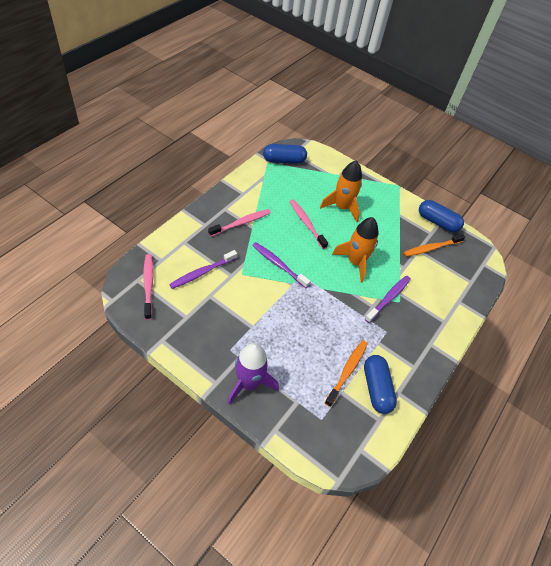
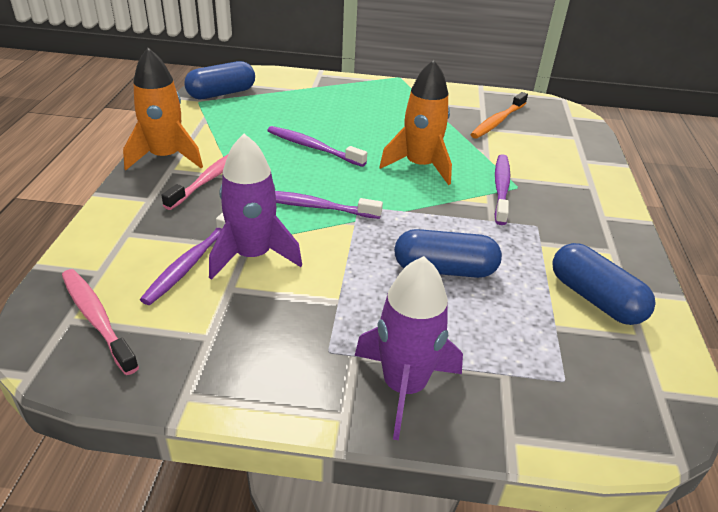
camera: 25 degrees left, 15 degrees down
(231, 282) = (252, 255): none -> purple rocket
(306, 223) = (313, 147): pink toothbrush -> purple toothbrush
(342, 207) = (347, 117): orange rocket -> orange rocket (166, 157)
(347, 371) = (535, 296): orange toothbrush -> none
(437, 222) = (478, 96): blue capsule -> blue capsule (444, 269)

